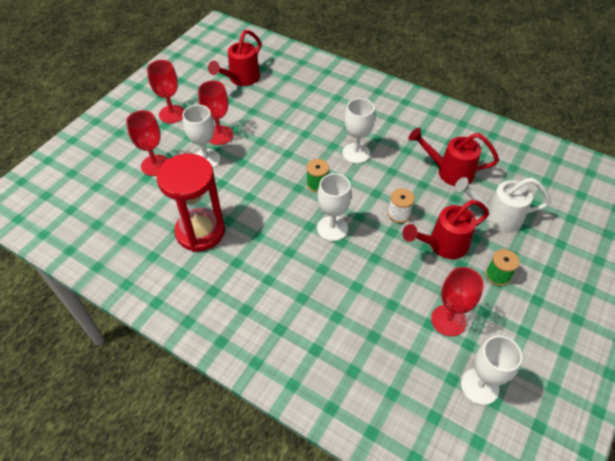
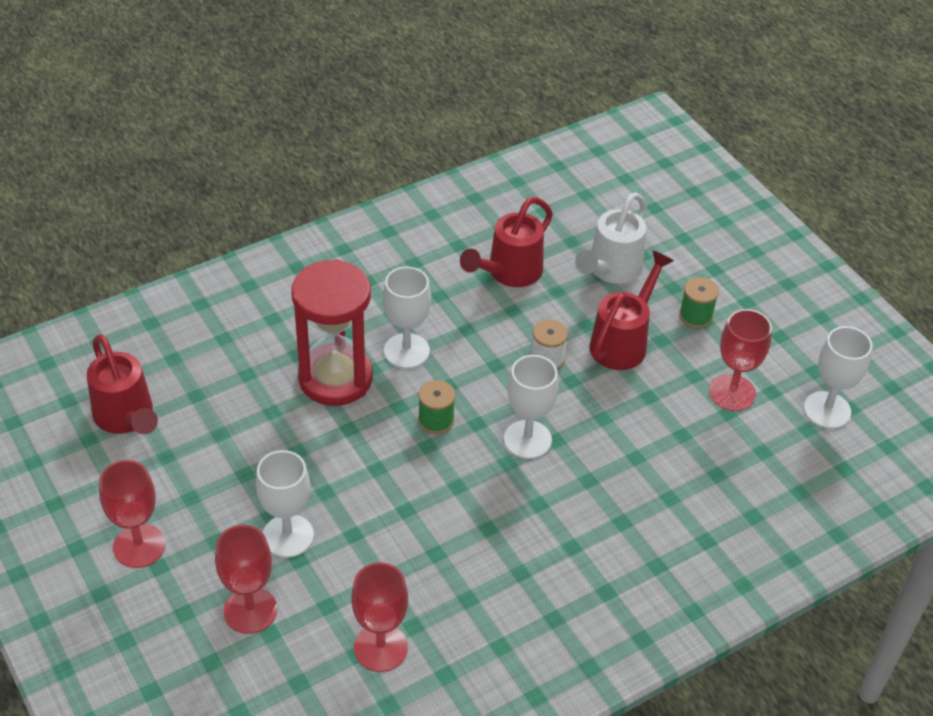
camera: 65 degrees left, 5 degrees down
(200, 231) = (436, 596): red hourglass -> red hourglass (335, 378)
(219, 135) = (244, 498): red goblet -> red goblet (380, 648)
(443, 245) = (623, 342): red watering can -> red watering can turned 150 degrees counterclockwise

